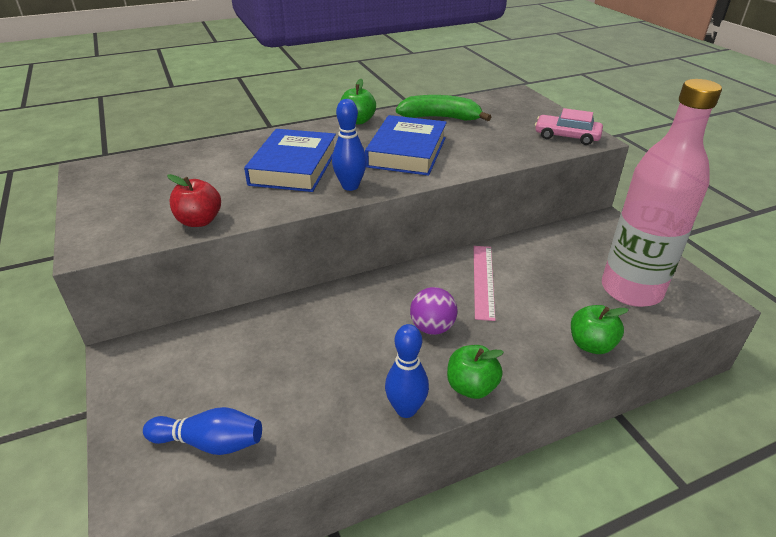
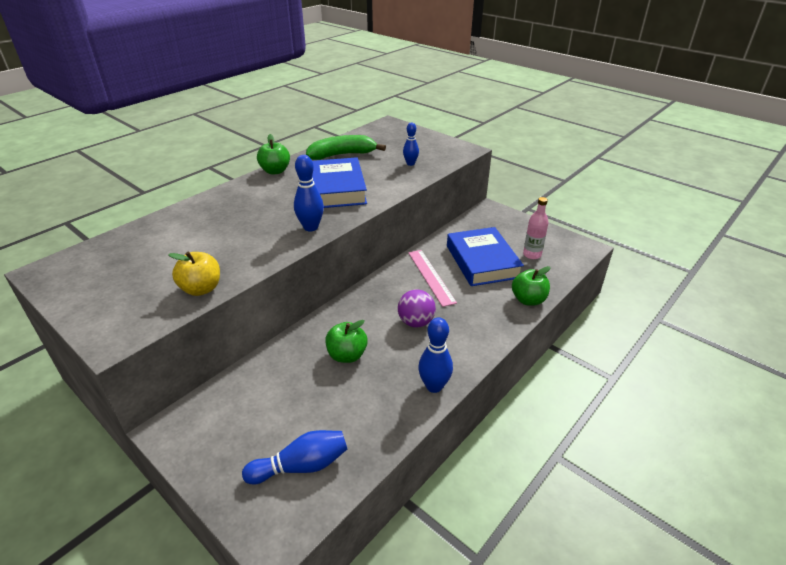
camera: 25 degrees left, 0 degrees up
(199, 221) = (201, 289): red apple -> yellow apple
(294, 167) = (250, 223): blue book -> blue book (482, 261)
(471, 387) = (469, 355): green apple -> green apple (347, 355)
(512, 142) = (410, 163): none -> blue bowling pin
(567, 136) = (446, 151): pink car -> none
(631, 290) = (532, 255): pink bottle -> pink bottle, size x0.41

